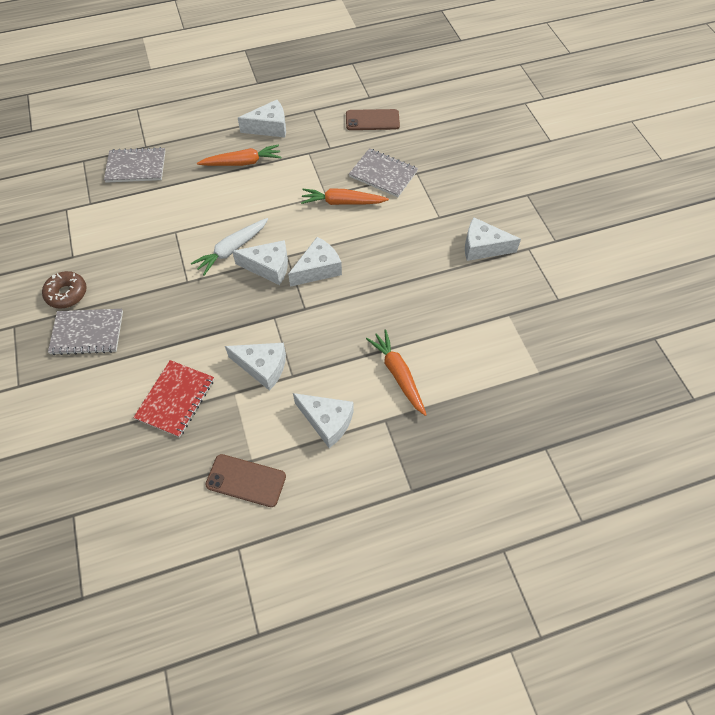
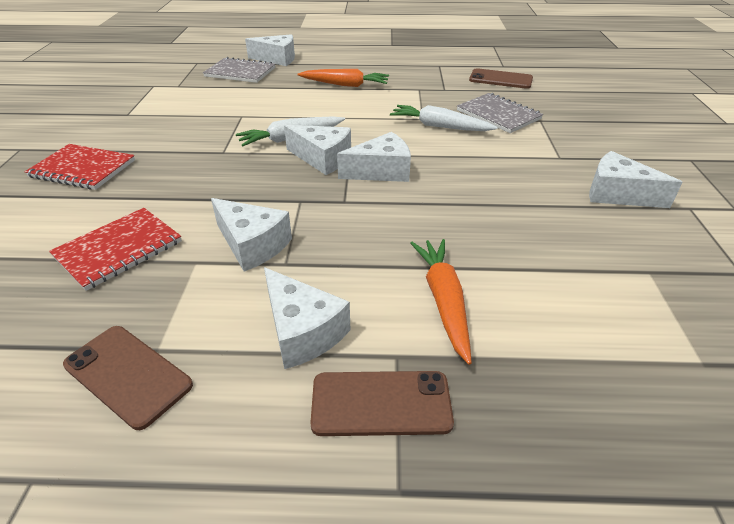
camera: 20 degrees right, 20 degrees down
(67, 294) = (94, 137): brown donut -> none
(87, 332) = (83, 169): grey notebook -> red notebook
(269, 127) = (387, 69): white cheese -> white cheese (277, 59)
(342, 202) = (439, 126): orange carrot -> white carrot
(387, 450) = (381, 403): none -> brown phone

